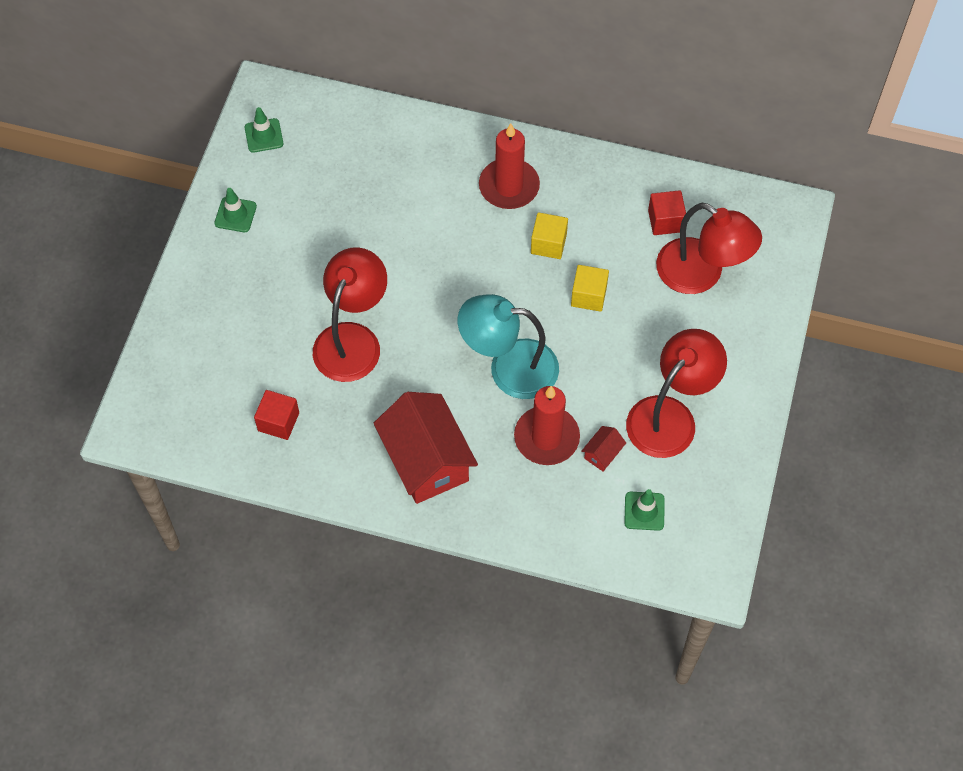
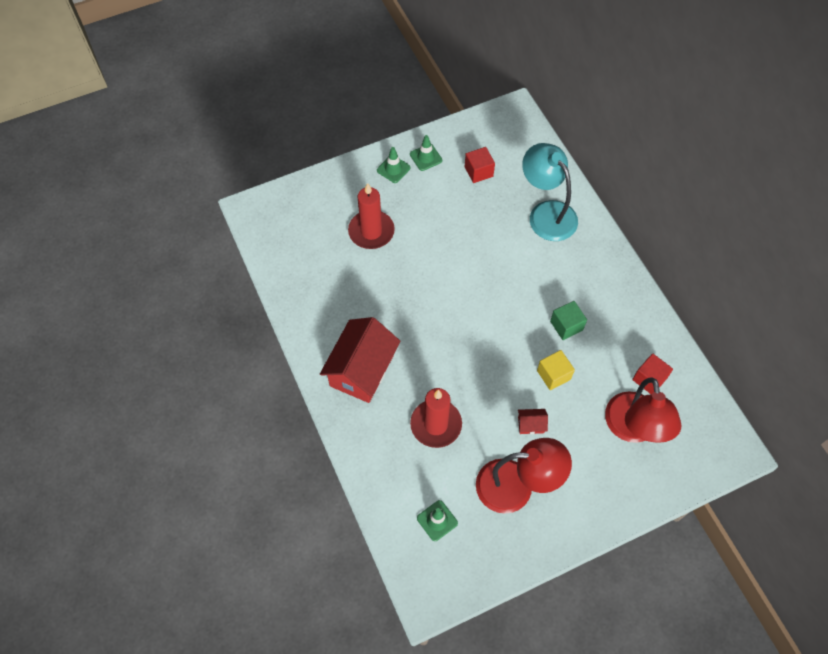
camera: 50 degrees right, 0 degrees up
(264, 135) = (488, 132): green traffic cone -> green traffic cone (393, 169)
(278, 421) = (319, 276): red cube -> red cube (478, 171)
(352, 339) = (404, 272): red lamp -> none
(509, 186) = (582, 275): red candle -> red candle (371, 231)
(509, 368) = (463, 368): turquoise lamp -> turquoise lamp (546, 213)
(548, 244) = (566, 326): yellow cube -> green cube
(602, 453) = (454, 465): red house -> red house (531, 425)

